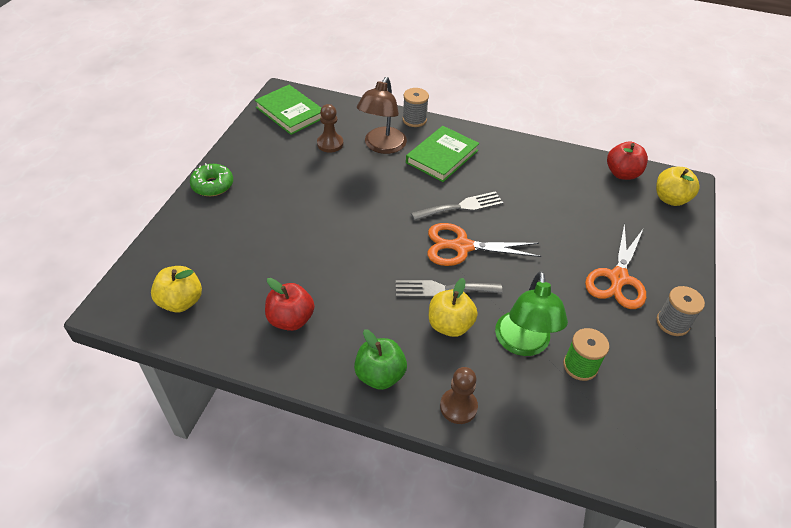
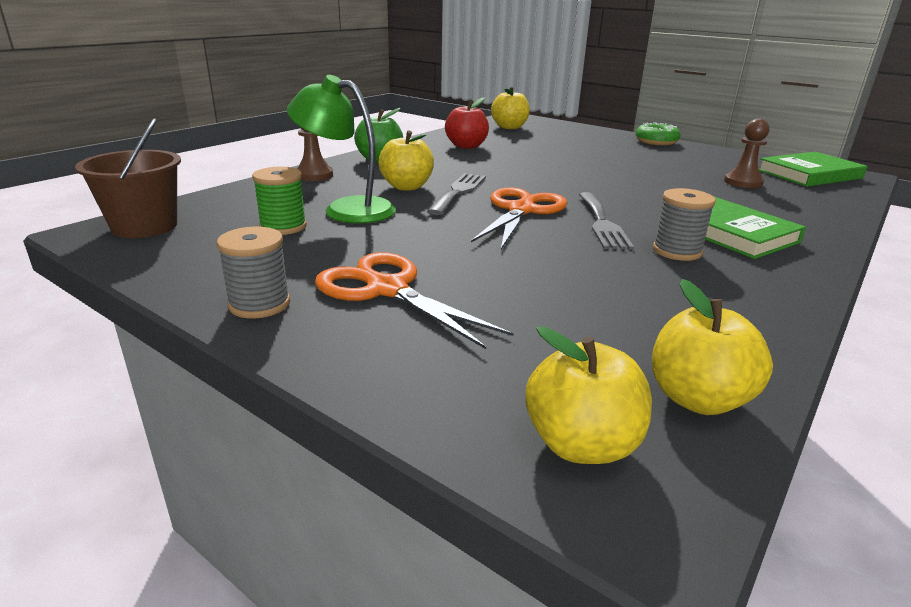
camera: 110 degrees right, 20 degrees down
(382, 146) = (745, 204): brown lamp -> none
(414, 120) = (833, 231): grey spool -> grey spool (677, 251)
(622, 174) = (698, 399): red apple -> yellow apple
(642, 456) = (144, 226): none -> brown bucket

